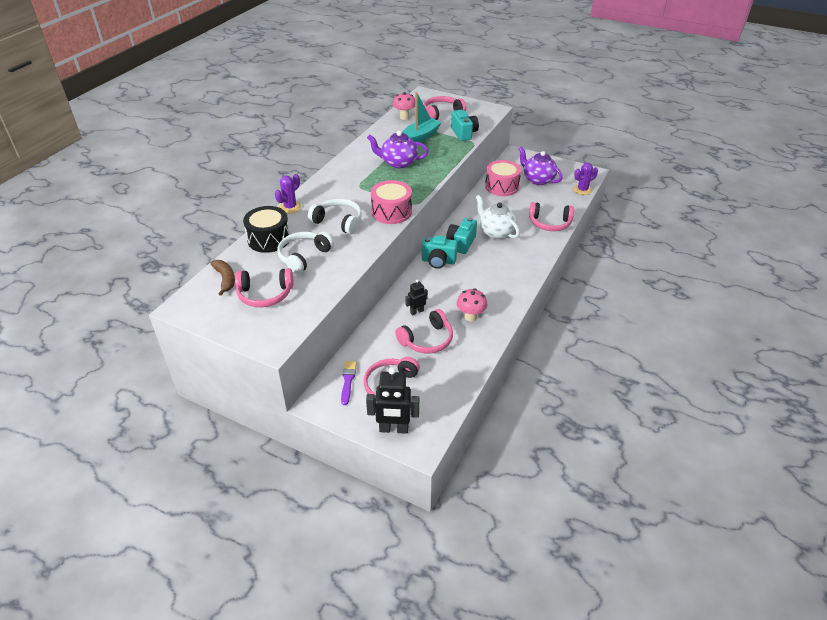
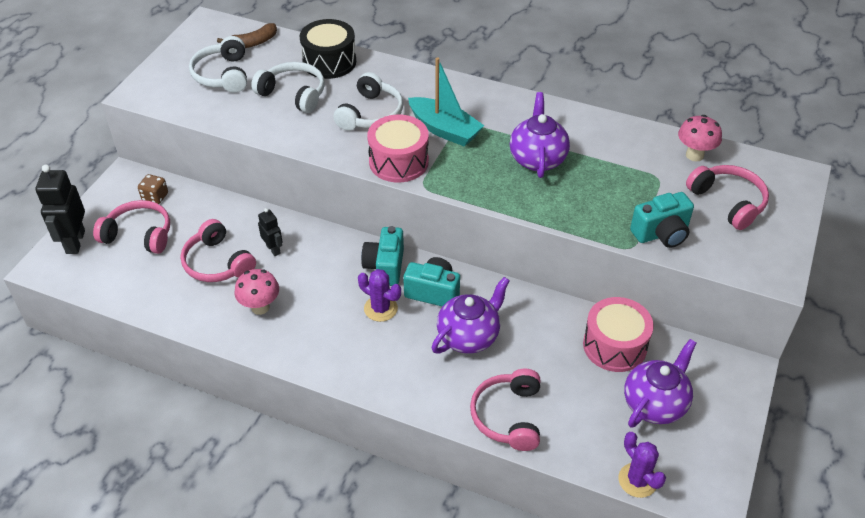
camera: 85 degrees right, 5 degrees up
(265, 294) = (223, 75): pink headphones -> white headphones
(290, 207) = (401, 69): purple cactus -> purple cactus (380, 308)
(348, 381) = (155, 197): purple brush -> brown dice
(420, 137) = (629, 178): turquoise boat -> turquoise boat (444, 130)
(495, 232) = (469, 336): white teapot -> purple teapot

